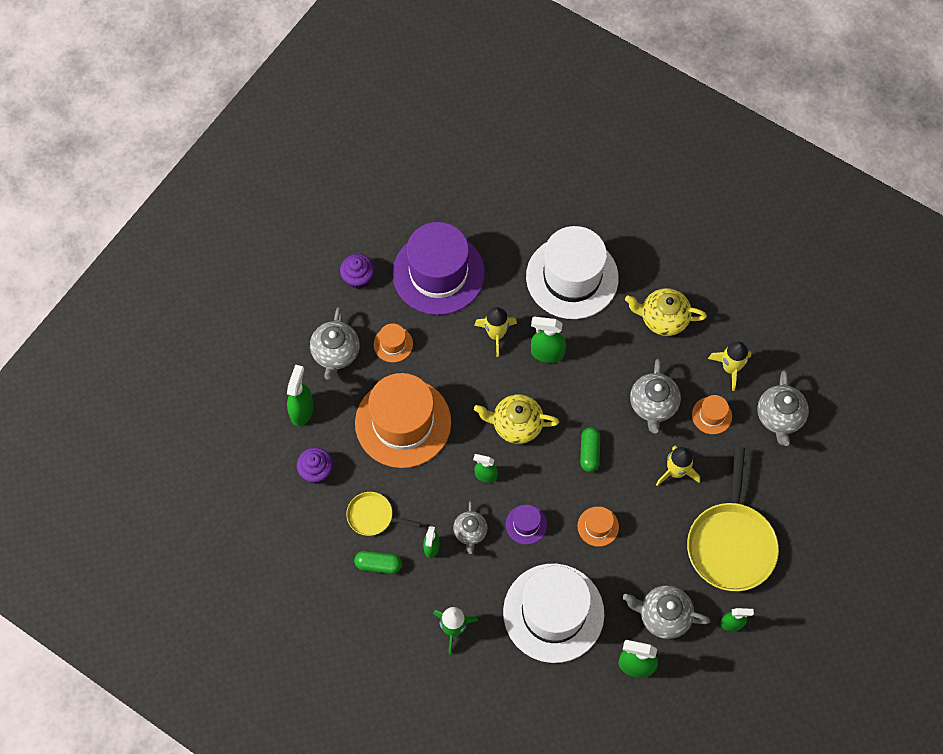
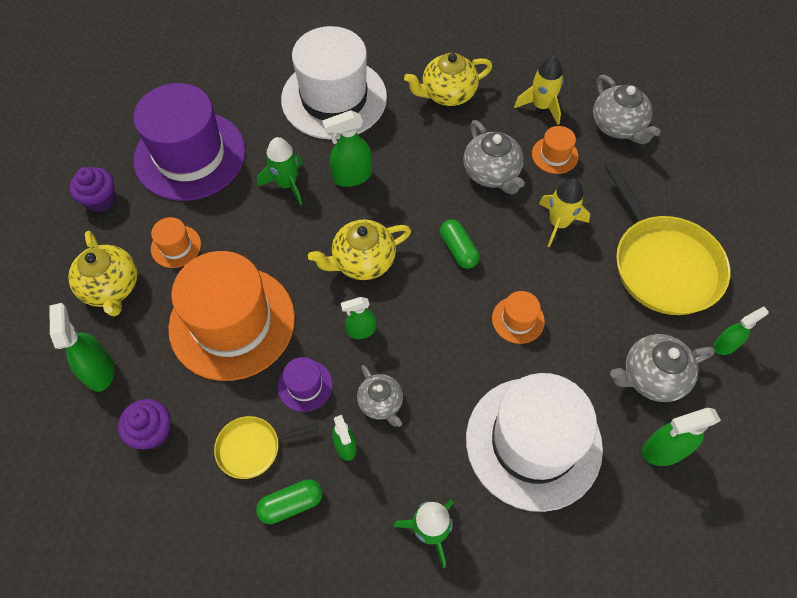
camera: 30 degrees left, 5 degrees down
(335, 353) = (111, 287): grey teapot -> yellow teapot
(496, 334) = (287, 184): yellow rocket -> green rocket
(526, 524) = (439, 359): purple hat -> purple hat (305, 385)

